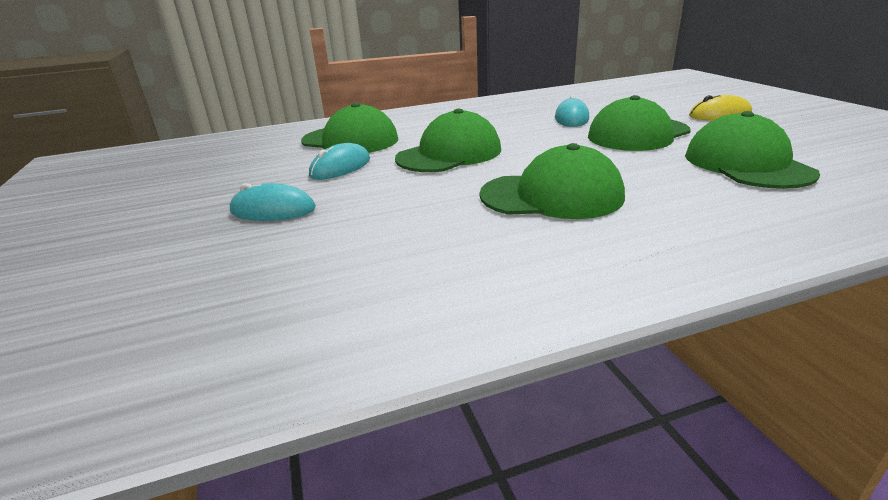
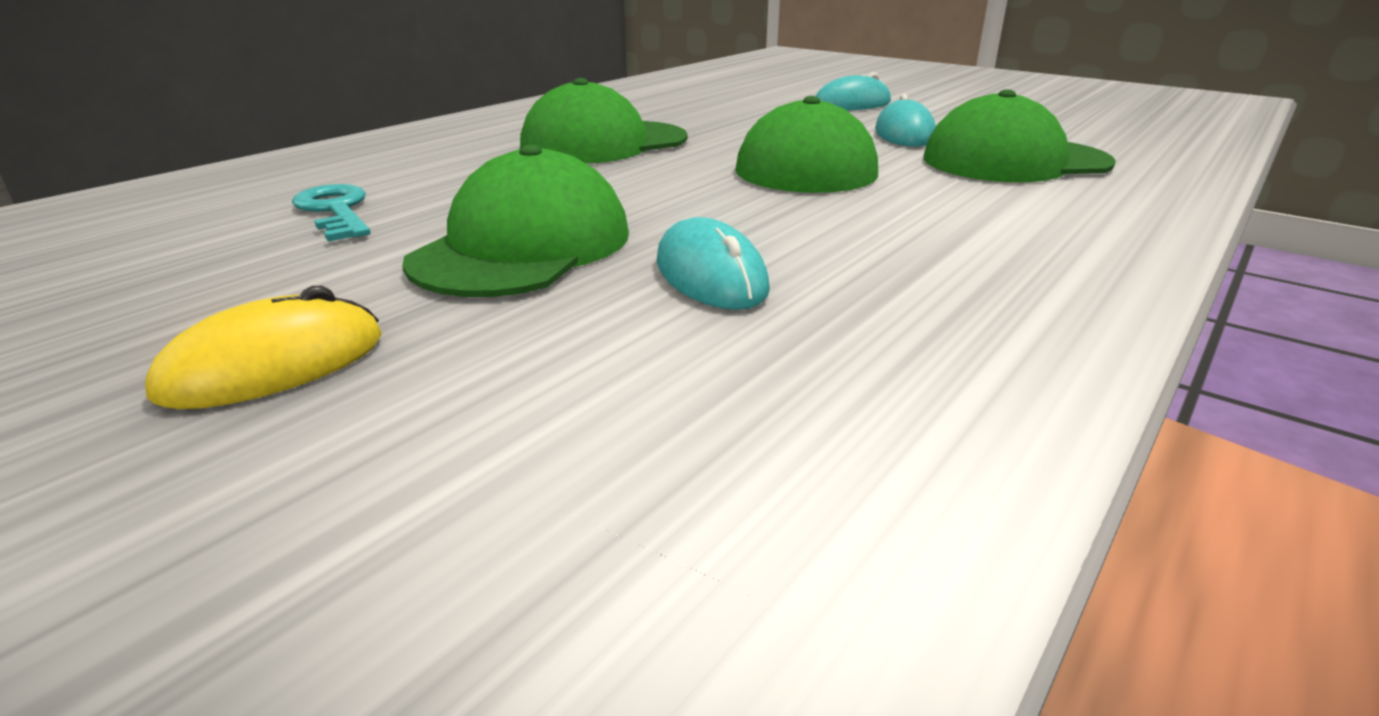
camera: 145 degrees right, 0 degrees up
(746, 164) = (335, 211): green cap -> turquoise key

